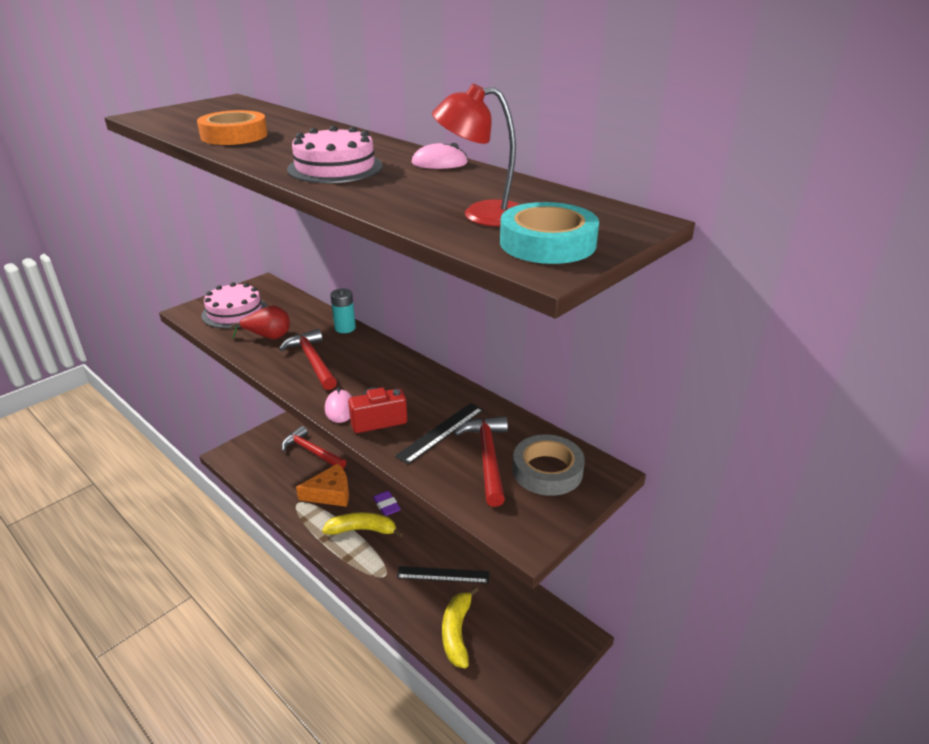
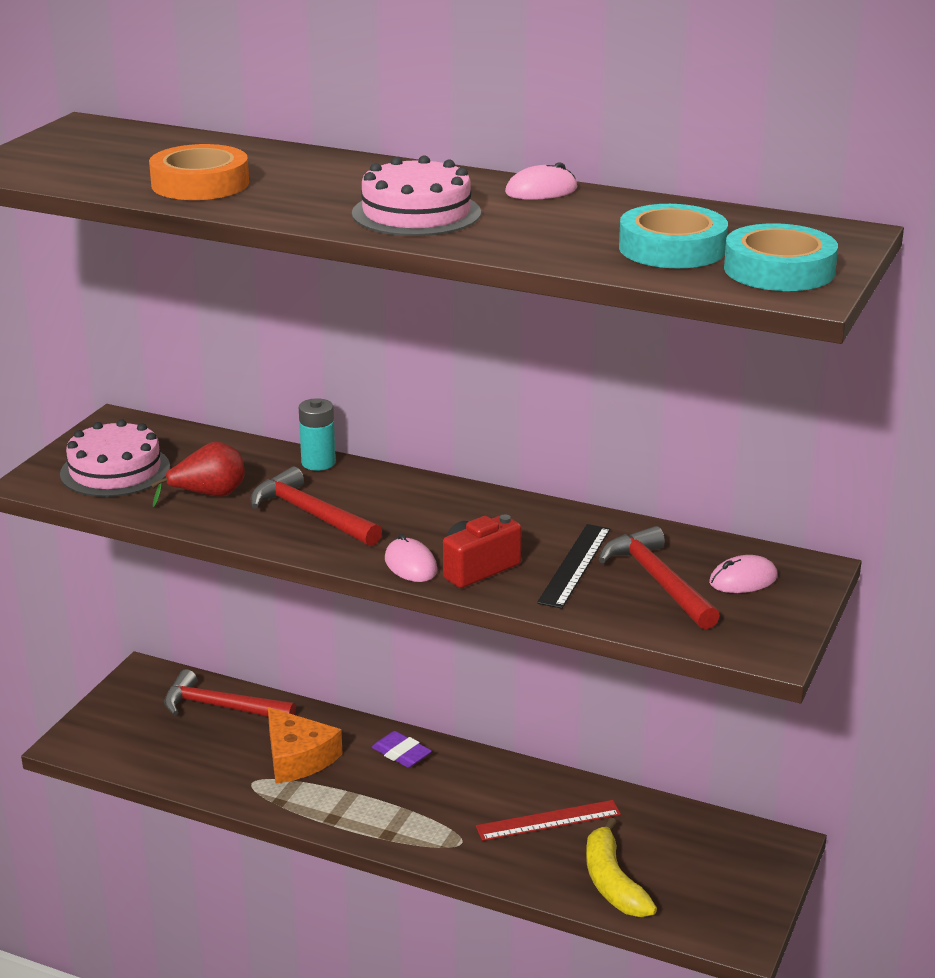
camera: 20 degrees left, 5 degrees down
(330, 493) = (297, 758): orange cheese -> orange cheese turned 90 degrees clockwise
(362, 530) = (386, 794): yellow banana -> none
(443, 575) = (548, 820): black ruler -> red ruler
(481, 214) = (672, 248): red lamp -> turquoise tape
(547, 471) = (743, 580): grey tape -> pink mouse

